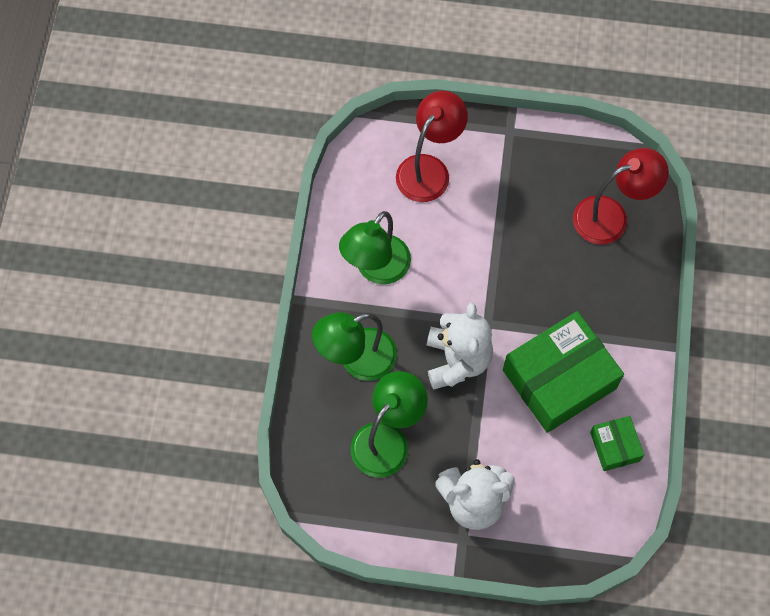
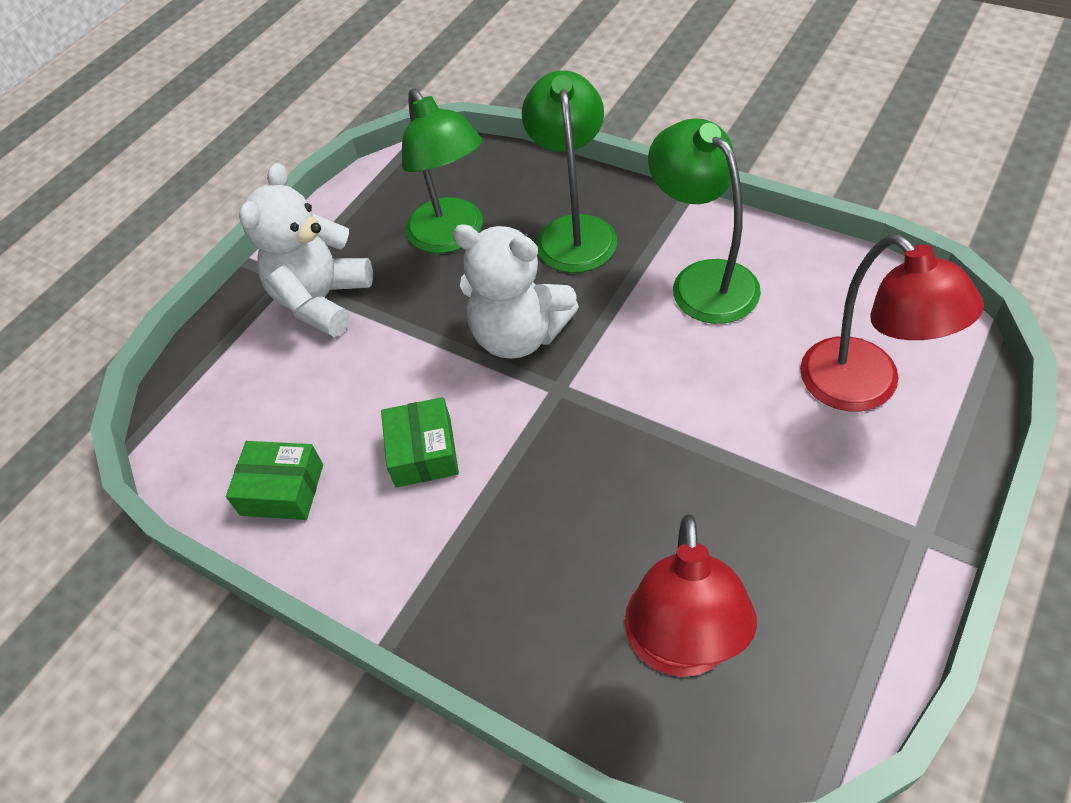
camera: 120 degrees right, 15 degrees down
(559, 379) = (423, 452): green box -> green box, size x0.49

